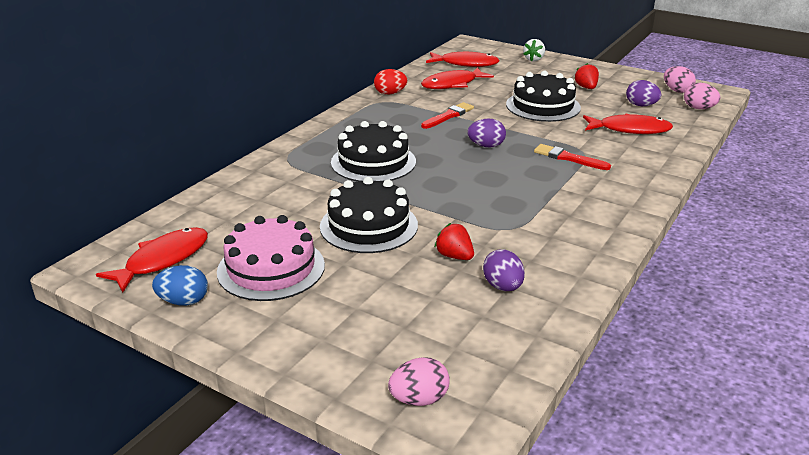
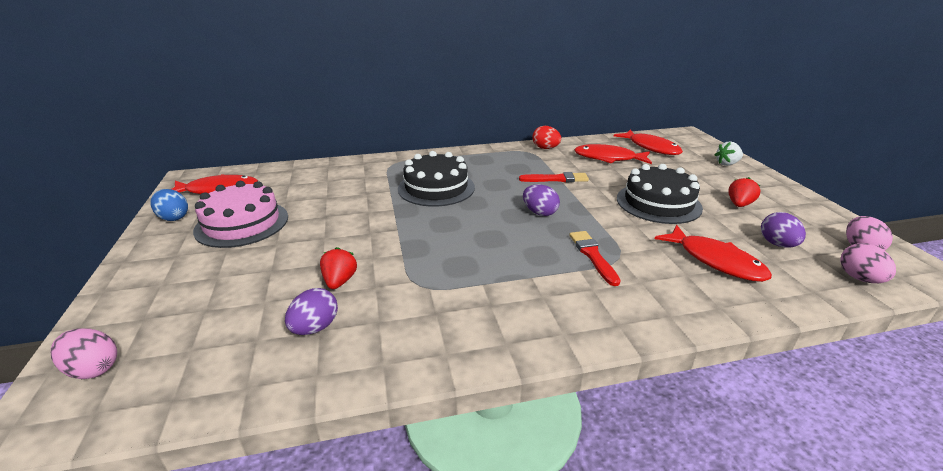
camera: 45 degrees right, 0 degrees up
(369, 226) = (342, 227): black cake -> none

